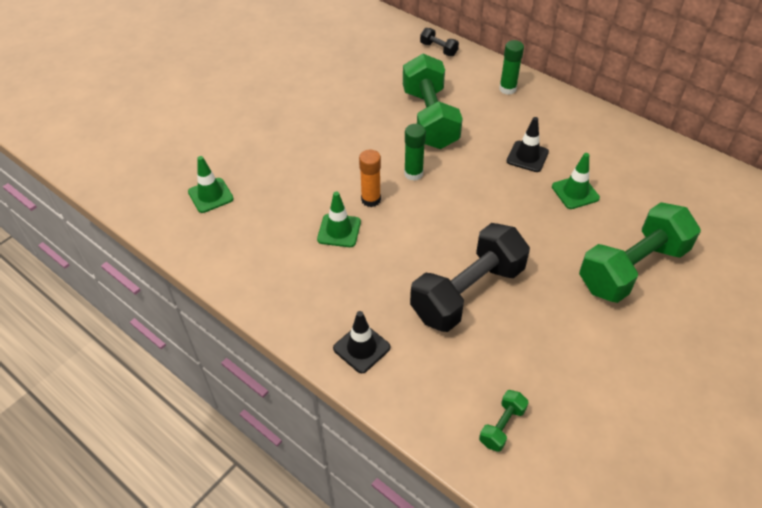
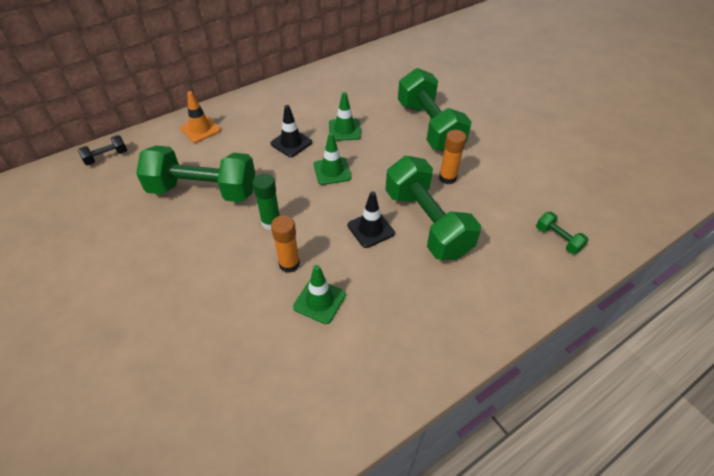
camera: 75 degrees left, 0 degrees up
(210, 195) = (202, 429): green traffic cone -> green traffic cone (332, 171)
(361, 348) = (470, 315): black traffic cone -> black traffic cone (370, 229)
(467, 292) = (426, 223): black dumbbell -> green dumbbell
(507, 89) = (200, 129): green glue stick -> orange traffic cone
(549, 300) = (447, 178): none -> orange glue stick

